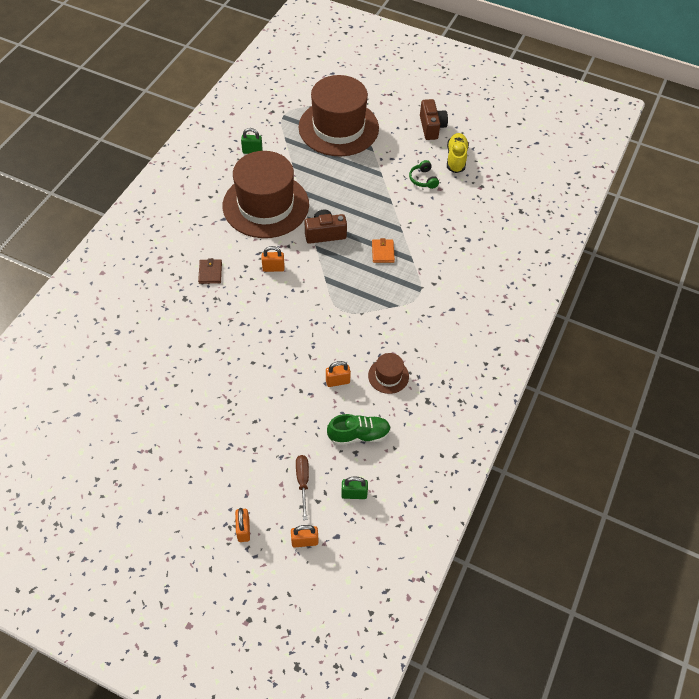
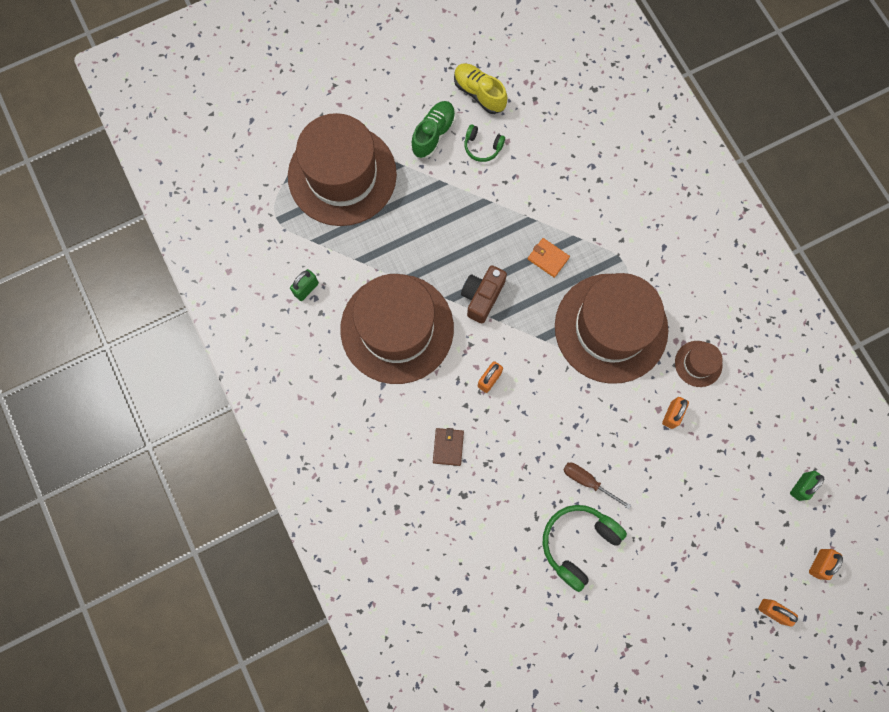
camera: 50 degrees left, 20 degrees up
(201, 379) = (578, 543): none -> green headphones
(210, 272) = (448, 447): brown wallet -> brown wallet turned 60 degrees clockwise
(303, 482) = (758, 524): brown screwdriver -> brown screwdriver (587, 481)
(359, 435) = (743, 438): green shoe -> green shoe (433, 134)
(367, 312) = (611, 328): none -> brown hat
(431, 127) = (417, 82): brown camera -> none

